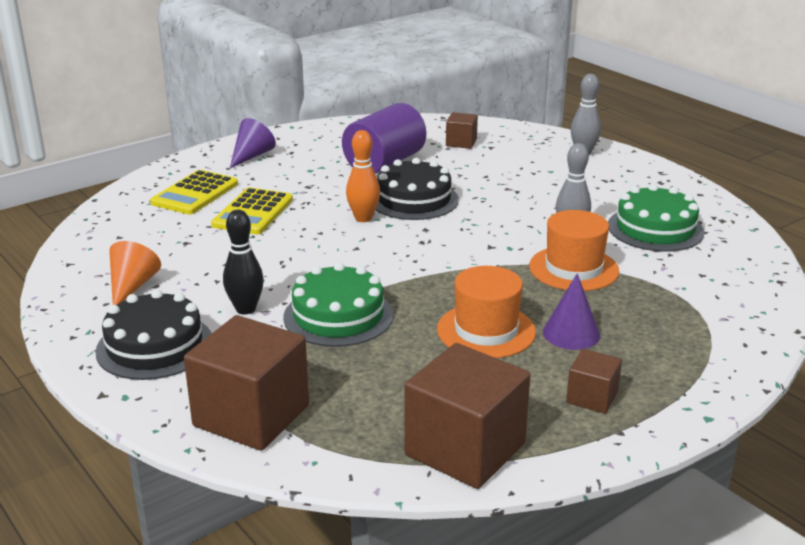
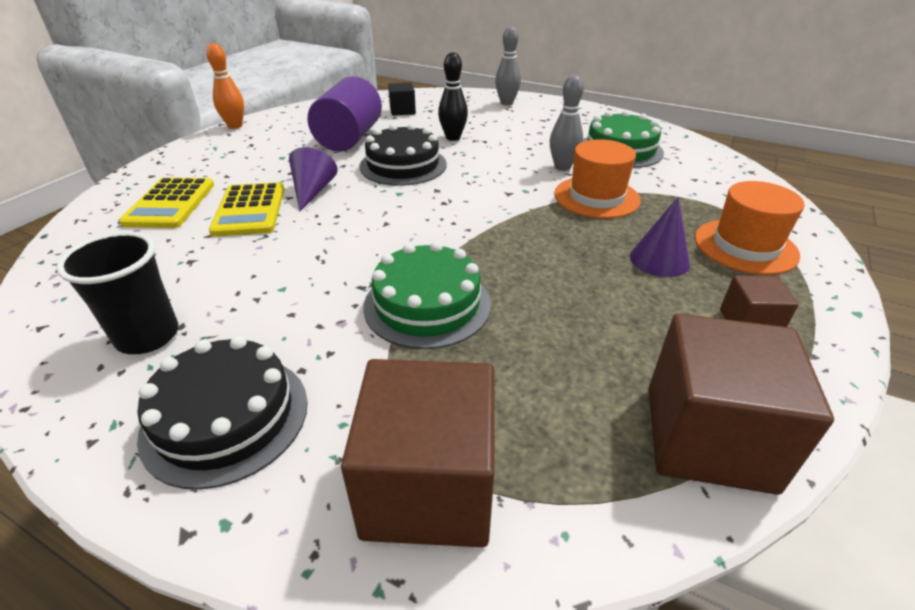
camera: 25 degrees left, 10 degrees up
(132, 286) = (148, 336): orange cone -> black cup
(245, 309) = (315, 326): black bowling pin -> black bowling pin (453, 138)
(251, 156) = (212, 155): purple cone -> purple cone (312, 191)
(363, 218) = (370, 192): orange bowling pin -> orange bowling pin (235, 126)
(461, 142) = (402, 111): brown cube -> black cube
(486, 331) = (585, 279): orange hat -> orange hat (745, 246)

